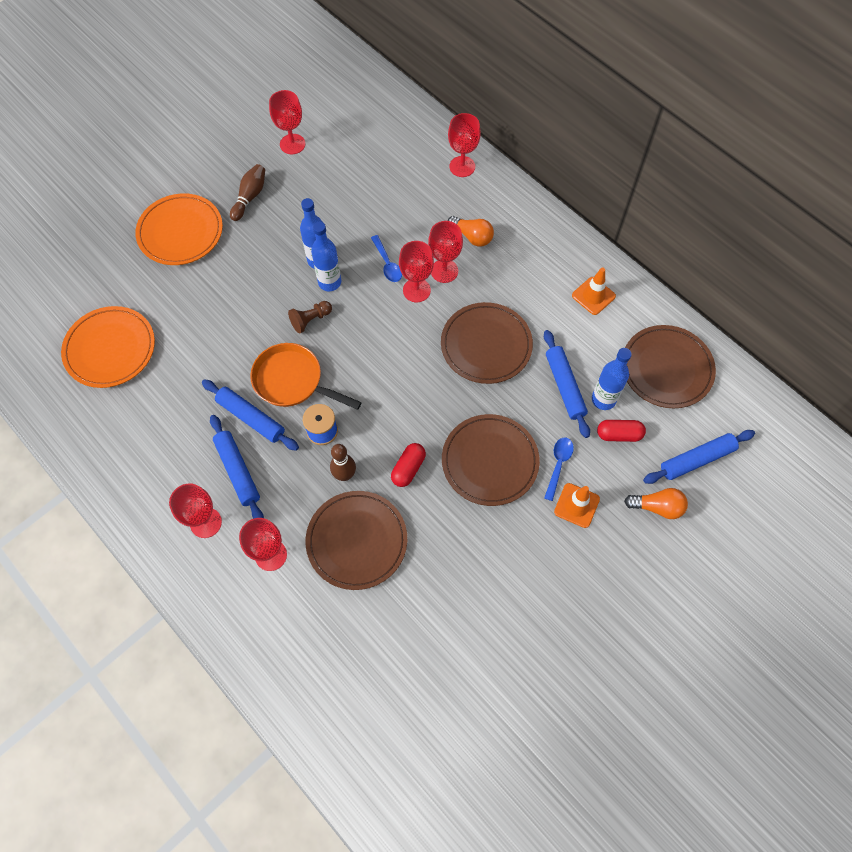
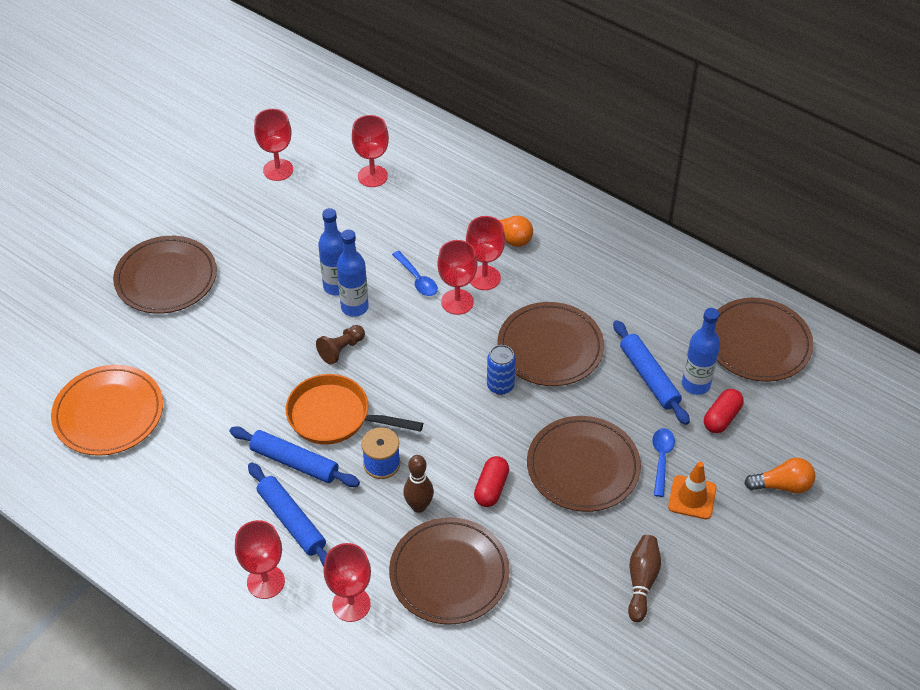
camera: 10 degrees left, 15 degrees down
(180, 232) = (166, 278): orange plate -> brown plate
(250, 197) = (240, 231): brown bowling pin -> brown bowling pin (642, 581)
(436, 374) = (500, 386): none -> blue can
(462, 166) = (479, 169): red goblet -> red goblet (372, 176)
(593, 296) = (659, 281): orange traffic cone -> none
(619, 434) = (721, 418): red capsule -> red capsule turned 45 degrees counterclockwise
(696, 459) = (814, 430): blue rolling pin -> none

